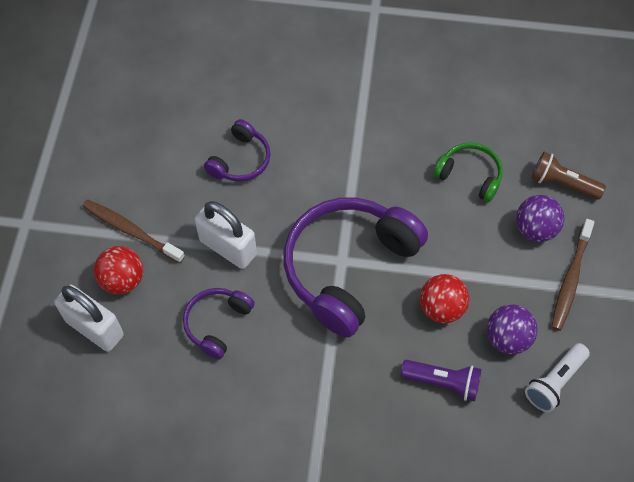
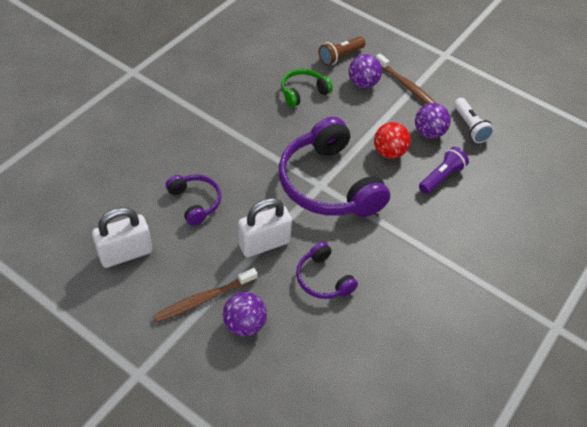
camera: 65 degrees left, 10 degrees down
(94, 328) = (275, 363): white padlock -> white padlock (125, 253)
(123, 280) = (244, 324): red ball -> purple ball

